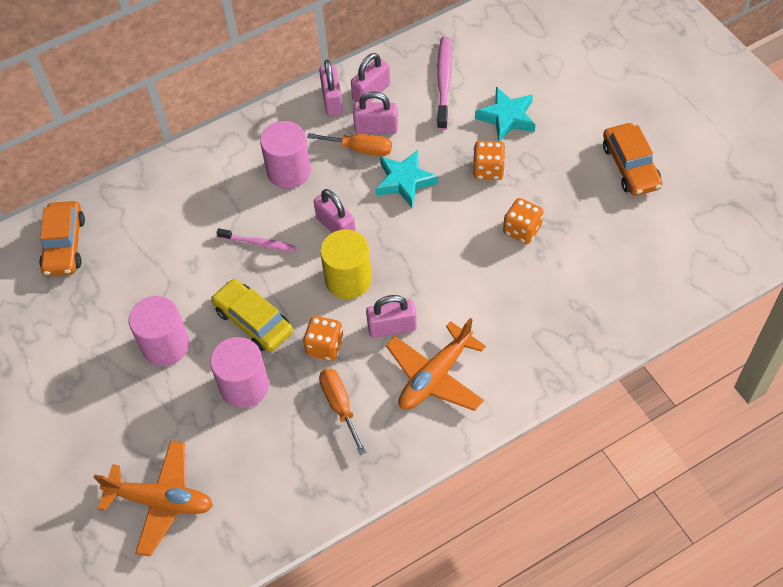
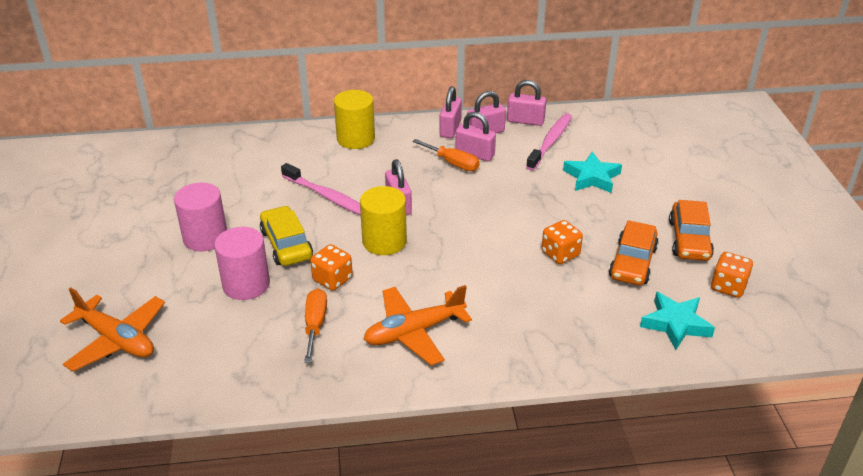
camera: 20 degrees right, 20 degrees down
(64, 245) = (181, 155): orange car -> orange car (632, 262)
(240, 151) = (356, 139): none -> yellow cylinder
(258, 243) = (328, 197): pink toothbrush -> pink toothbrush, size x1.58
(289, 171) = (385, 160): pink cylinder -> none
(392, 327) = (399, 285): pink padlock -> pink padlock (525, 121)
(405, 181) = (476, 193): turquoise star -> turquoise star (675, 324)
(488, 170) = (554, 206): orange dice -> orange dice (728, 287)

